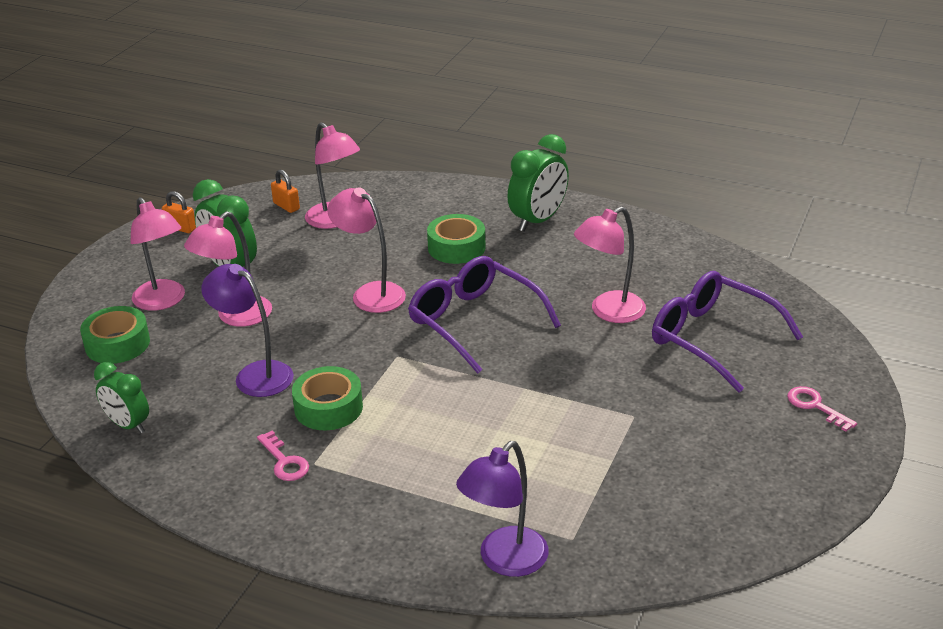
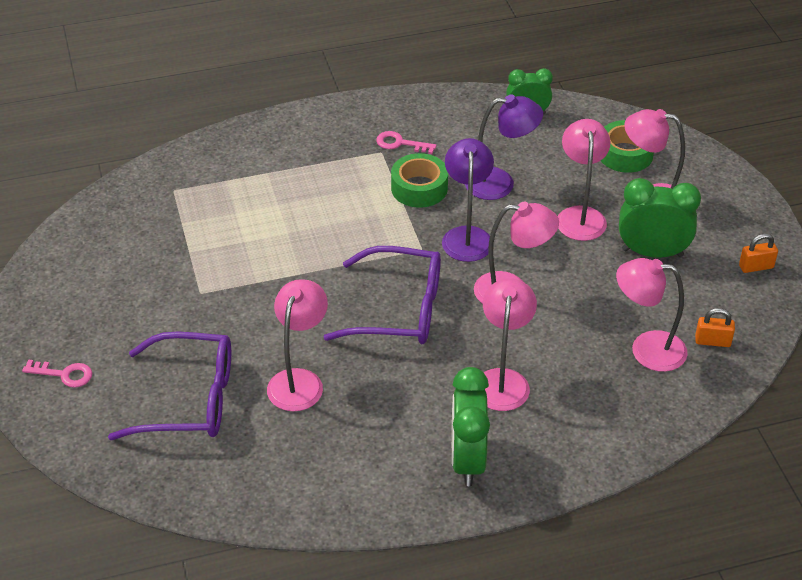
camera: 140 degrees right, 10 degrees up
(456, 247) = (503, 380): green tape -> pink lamp
(504, 561) = (203, 158): purple lamp -> purple lamp (467, 236)

